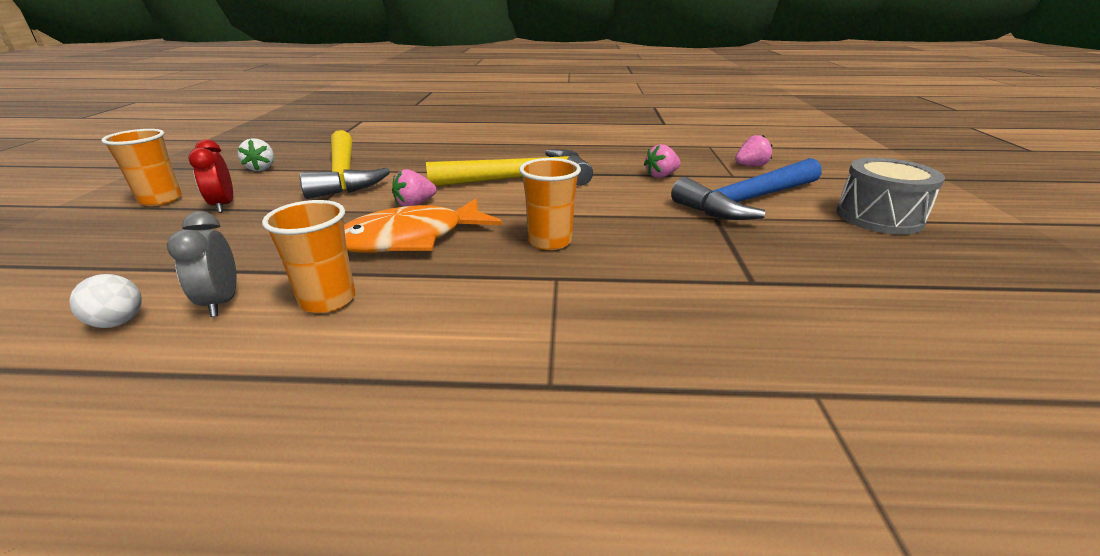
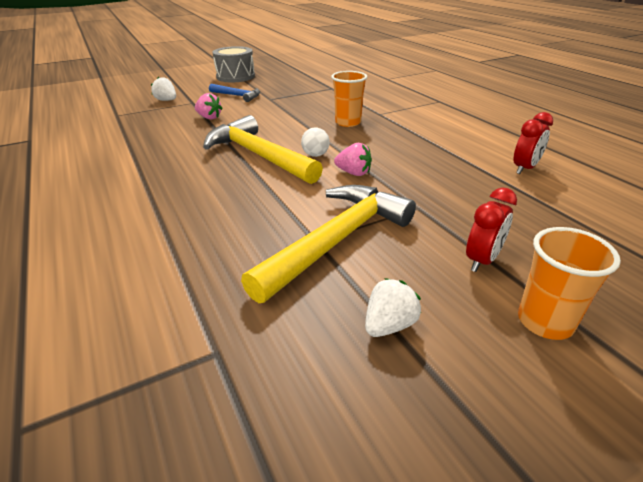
camera: 120 degrees left, 5 degrees up
(118, 322) = (581, 183): white ball -> white ball (315, 155)
(221, 302) = (524, 168): grey clock -> red clock
(328, 300) = (475, 147): orange cup -> none
(411, 239) = (397, 153): orange fish -> none
(747, 201) = (237, 96): blue hammer -> blue hammer, size x0.53
(750, 166) = (166, 100): pink strawberry -> white strawberry

